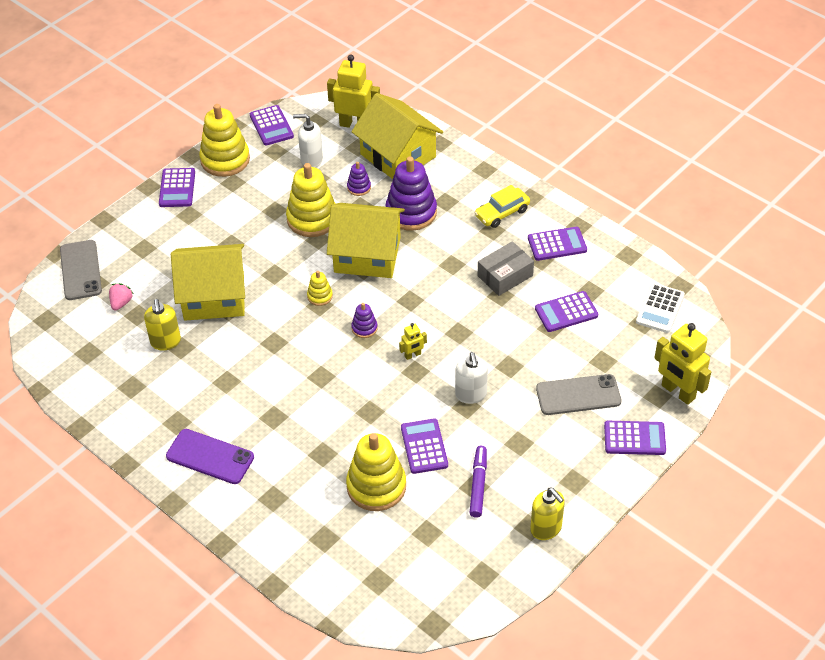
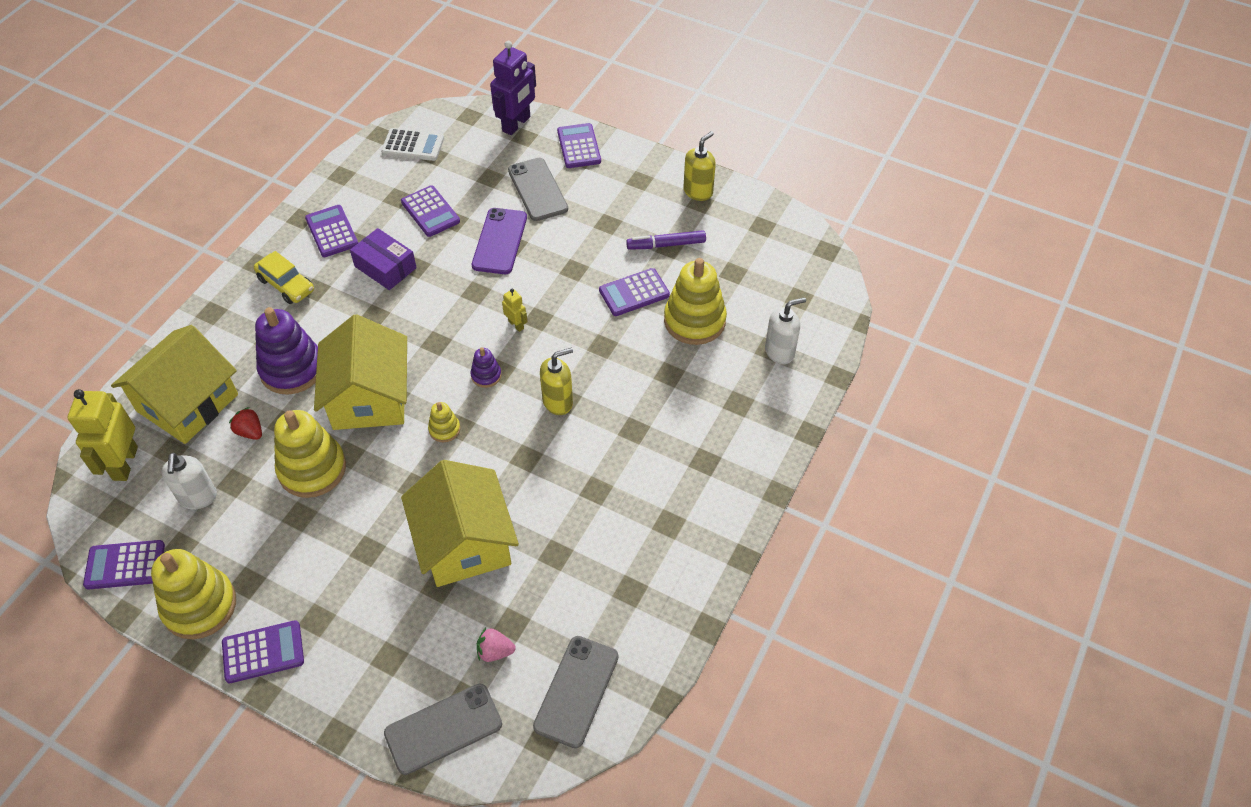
camera: 105 degrees left, 5 degrees up
(71, 342) = (576, 691): none -> grey phone
(165, 342) = (550, 575): yellow soap dispenser -> yellow soap dispenser (558, 402)
(210, 457) = (706, 475): purple phone -> purple phone (500, 241)
(271, 126) = (125, 565): purple calculator -> purple calculator turned 150 degrees counterclockwise
(359, 187) = (250, 432): purple stacking toy -> red strawberry
(471, 395) = (558, 268): white soap dispenser -> white soap dispenser (780, 352)
(505, 276) = (385, 267): grey box -> purple box
(677, 392) = (516, 124): yellow robot -> purple robot

